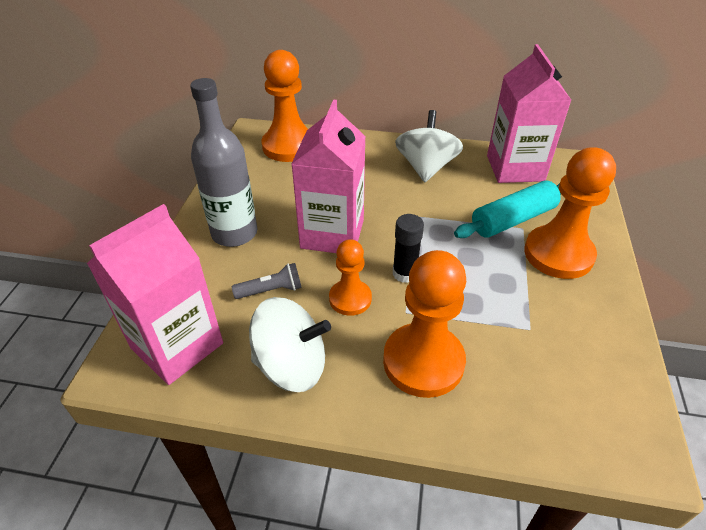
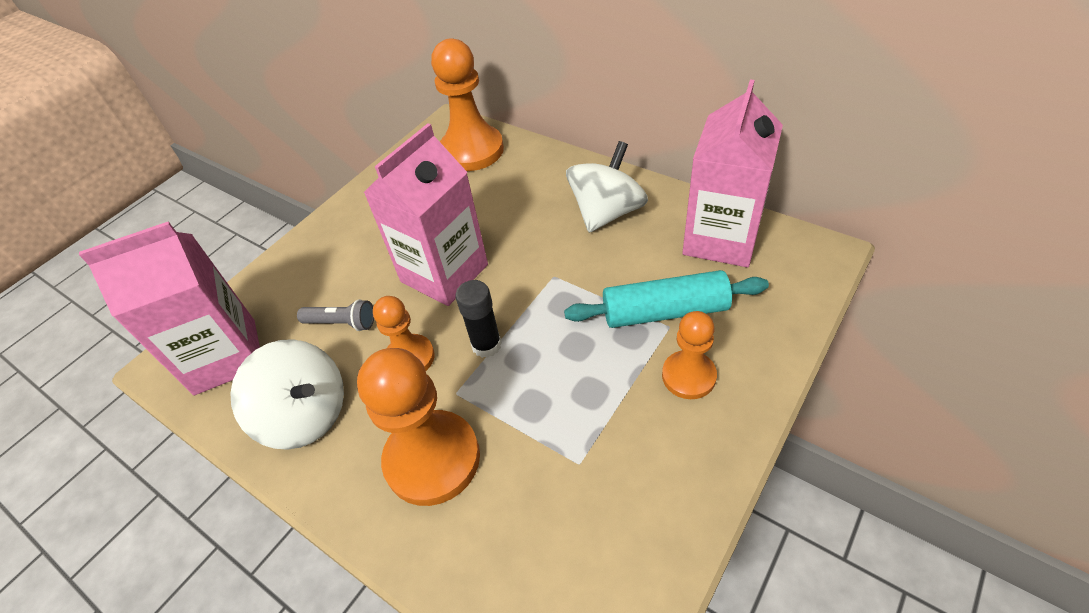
camera: 30 degrees right, 5 degrees up
(234, 233) = (351, 246): grey bottle -> none
(558, 254) = (688, 376): orange pawn -> orange pawn, size x0.58

